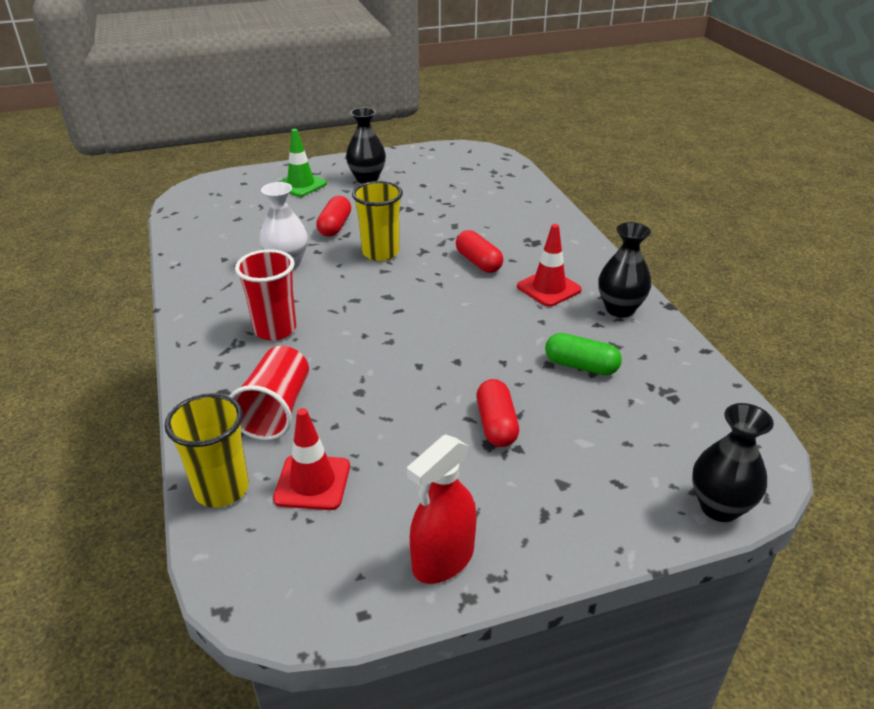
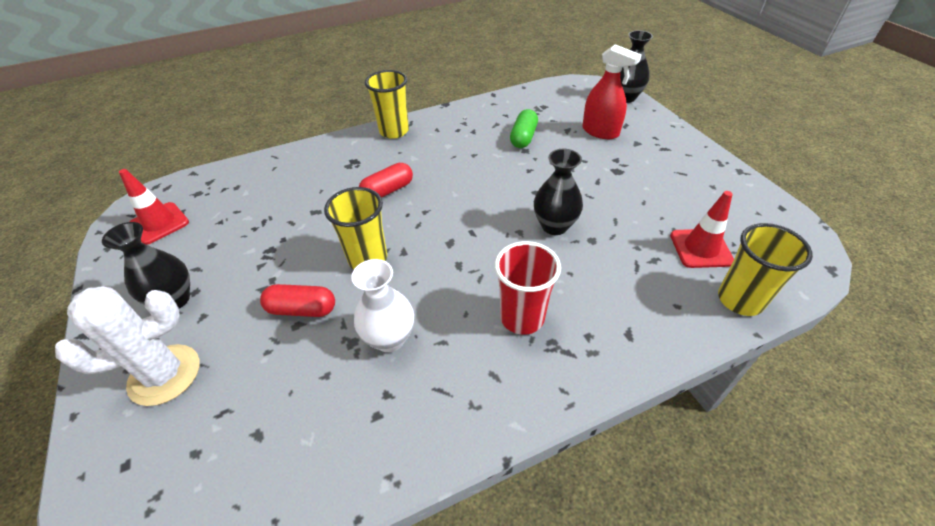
camera: 95 degrees left, 10 degrees up
(276, 410) = (637, 288): red cup -> none
(301, 185) = (164, 375): green traffic cone -> white cactus
(443, 559) = (722, 182): red spray bottle -> red spray bottle (600, 131)
(496, 424) = (598, 169): red capsule -> none
(548, 288) = (428, 152): red traffic cone -> red traffic cone (159, 223)
(597, 266) = (394, 131): none -> yellow cup
(620, 309) = (452, 122): black vase -> black vase (554, 226)

